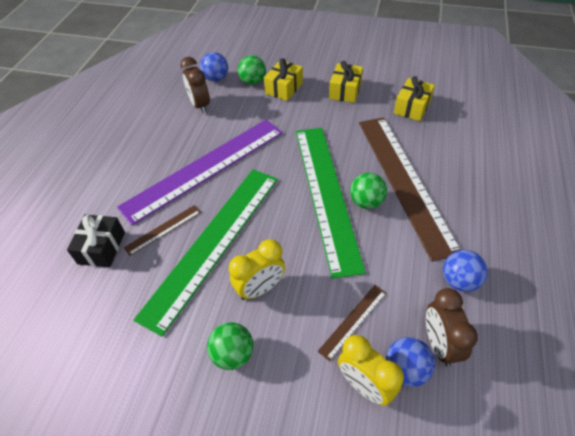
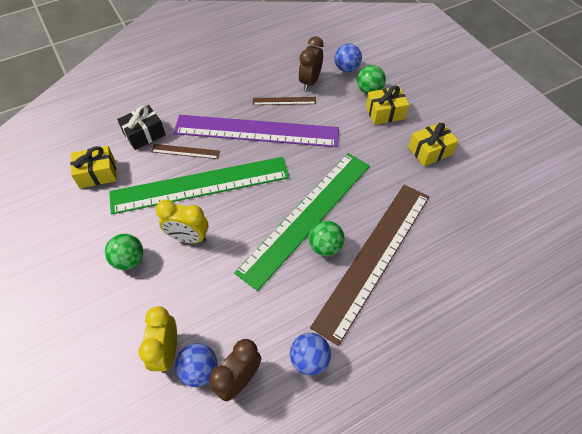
camera: 45 degrees right, 5 degrees up
(353, 321) = (211, 311): brown ruler -> brown ruler (284, 101)
(412, 107) = (466, 208): yellow gift -> yellow gift (97, 173)

